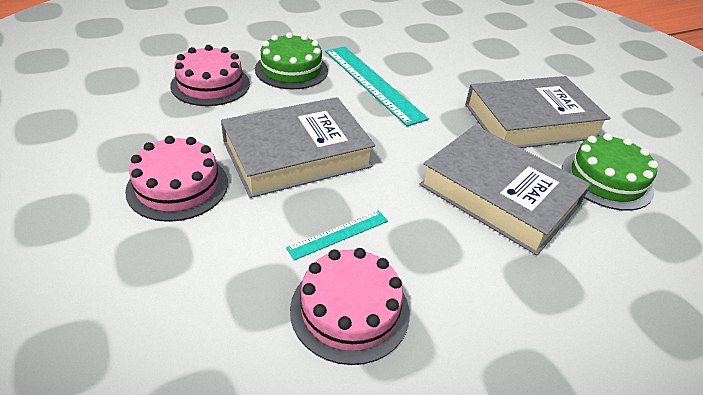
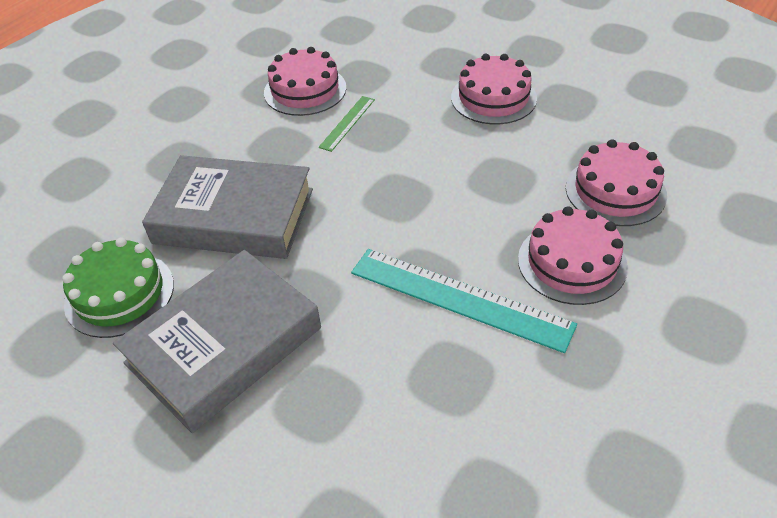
camera: 155 degrees right, 5 degrees up
(291, 70) = (572, 262): green cake -> pink cake
(297, 154) = (441, 163): grey book -> none
(338, 234) = (347, 123): turquoise ruler -> green ruler

